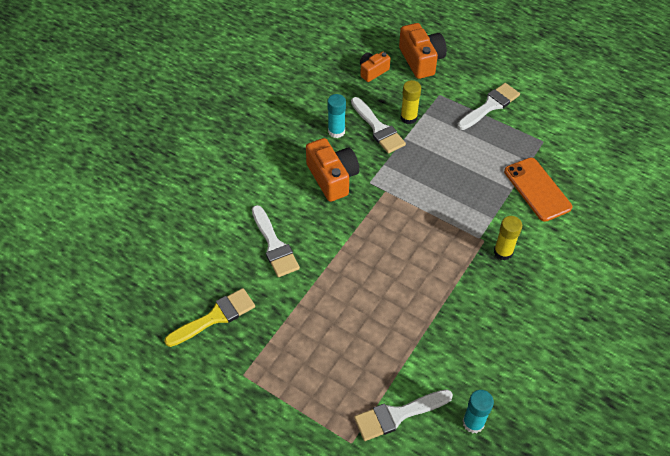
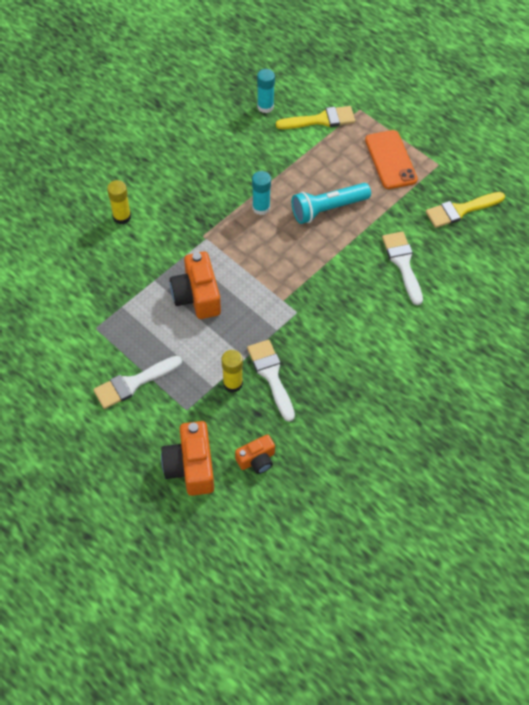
camera: 170 degrees left, 5 degrees up
(332, 178) = (334, 324): orange camera -> orange camera (197, 296)
(336, 131) = (319, 380): turquoise glue stick -> turquoise glue stick (261, 208)
(363, 292) = (328, 209): none -> turquoise flashlight
(397, 415) = (321, 120): white brush -> yellow brush
(503, 252) = (190, 222): yellow glue stick -> yellow glue stick (122, 217)
(537, 189) = (129, 276): orange phone -> orange phone (390, 160)

